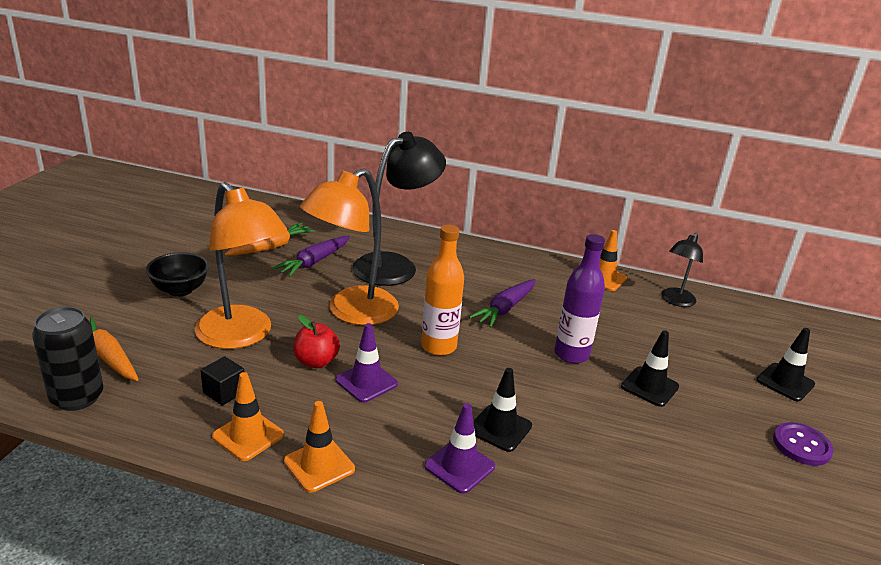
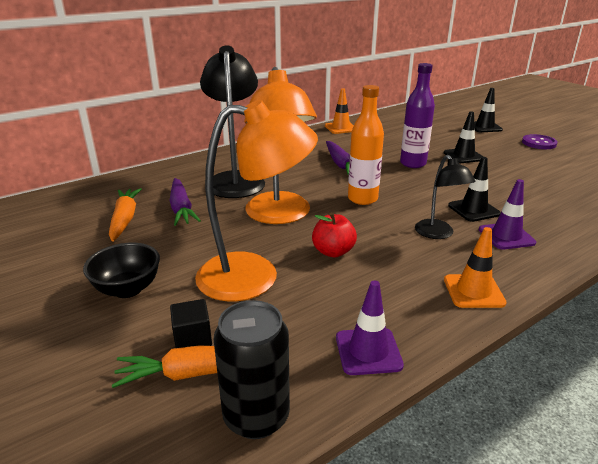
camera: 50 degrees left, 0 degrees up
(224, 392) = (336, 310): black cube -> black cube (193, 338)
(248, 435) = (411, 315): orange traffic cone -> none
(366, 382) = (381, 239): purple traffic cone -> purple traffic cone (368, 351)
(675, 301) = (386, 121): black lamp -> black lamp (438, 234)

